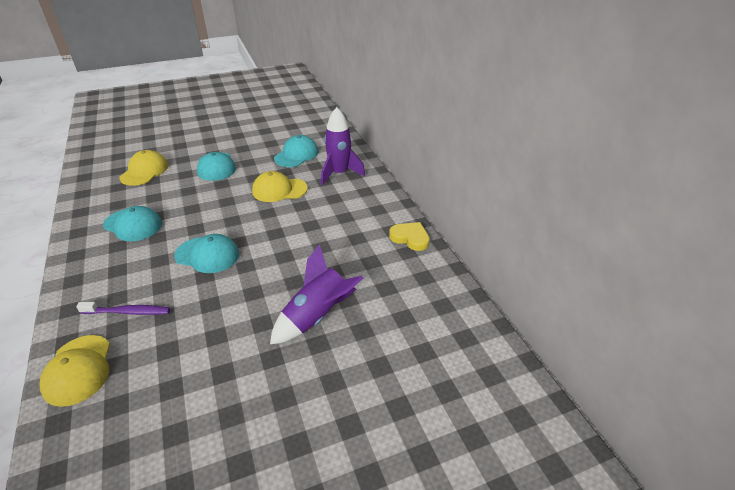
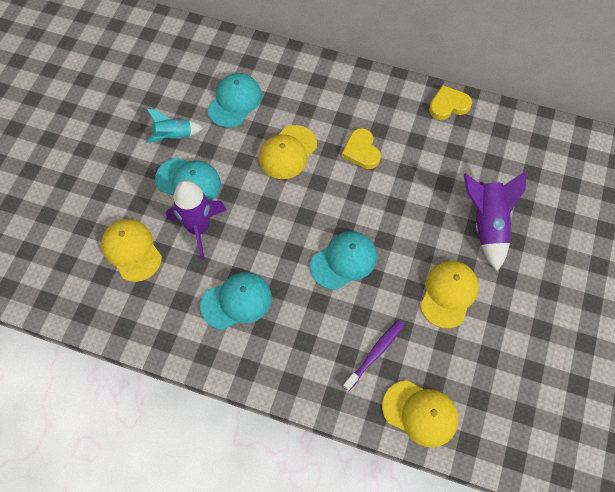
camera: 50 degrees left, 25 degrees up
(221, 327) = (448, 294): none -> yellow cap
(245, 148) = (174, 136): none -> turquoise rocket
(296, 155) = (234, 101): turquoise cap -> turquoise cap turned 45 degrees clockwise
(316, 218) = (361, 151): none -> yellow heart
(339, 174) = (305, 90): purple rocket -> purple rocket (198, 228)

